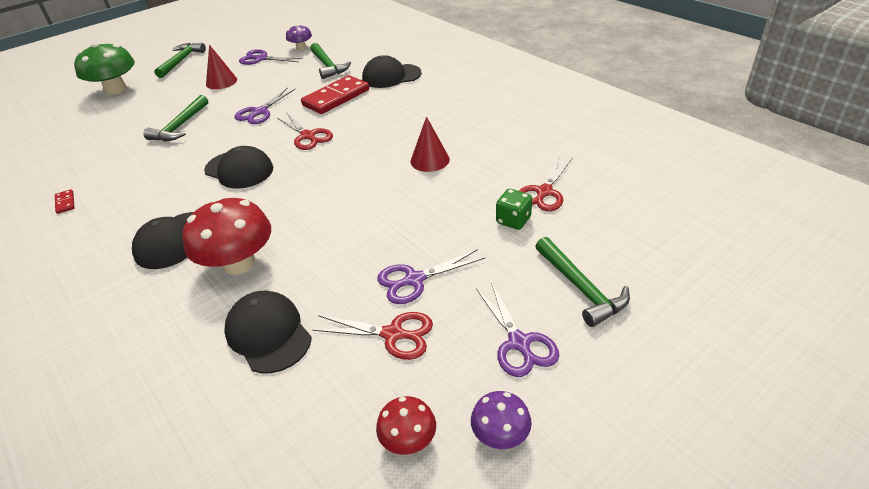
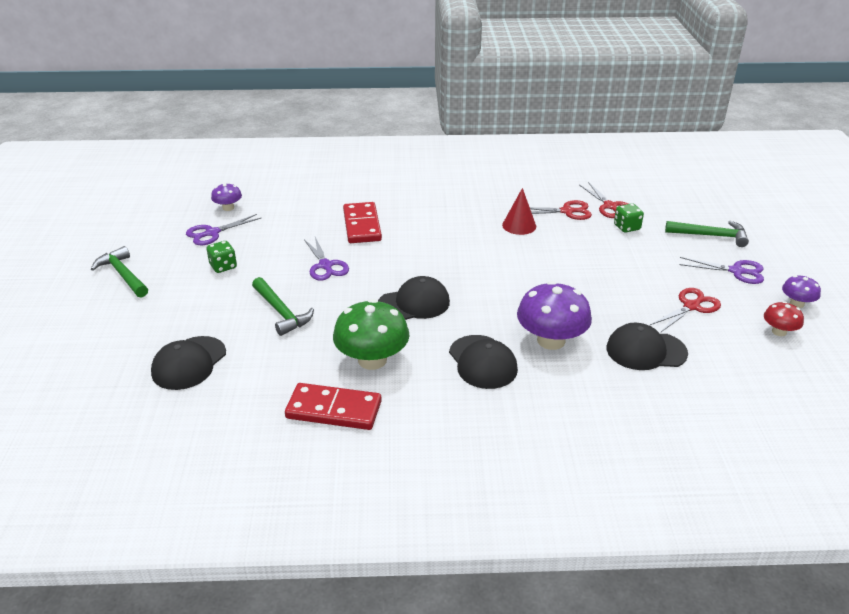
camera: 55 degrees left, 5 degrees down
(65, 203) = (334, 410): red domino -> red domino, size x2.37
(116, 89) = (116, 330): green mushroom -> green mushroom (372, 360)
(221, 82) = (223, 266): red cone -> green dice
(238, 263) = (551, 340): red mushroom -> purple mushroom
(307, 136) = (407, 258): red scissors -> red scissors (567, 211)
(328, 66) = (294, 209): green hammer -> none
(391, 76) = (367, 192): black cap -> black cap (189, 363)
(414, 280) = (648, 281): purple scissors -> none

